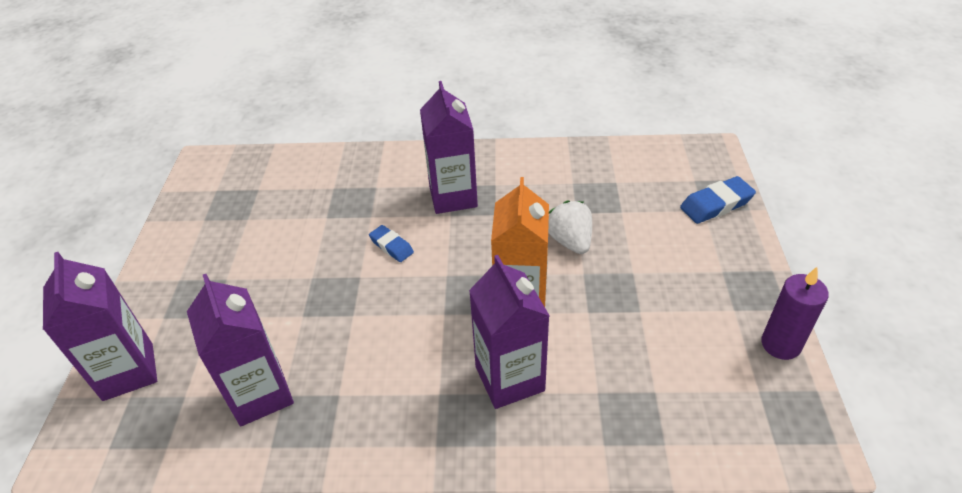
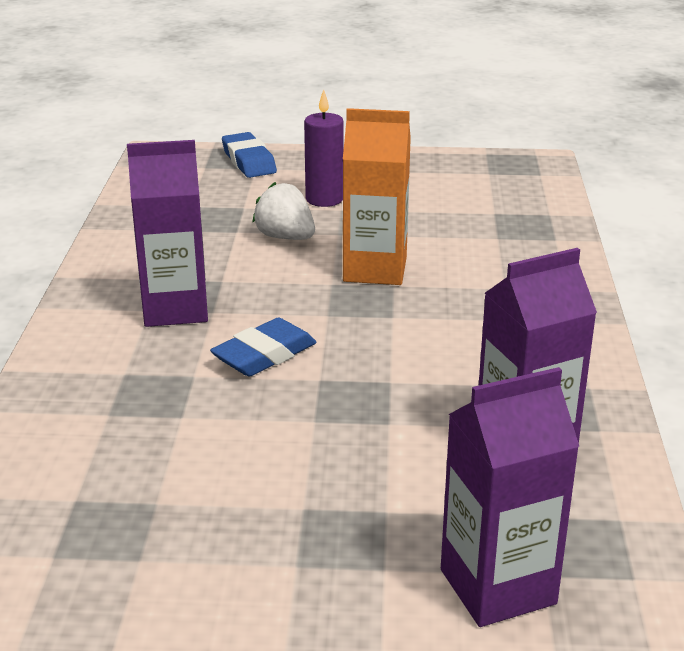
camera: 90 degrees left, 15 degrees down
(391, 246) = (264, 355): blue eraser -> blue eraser, size x1.54
(509, 378) = (485, 279): purple carton -> none
(570, 241) = (285, 237): white strawberry -> white strawberry turned 60 degrees clockwise
(780, 344) = (438, 159): purple candle -> purple candle (324, 199)

